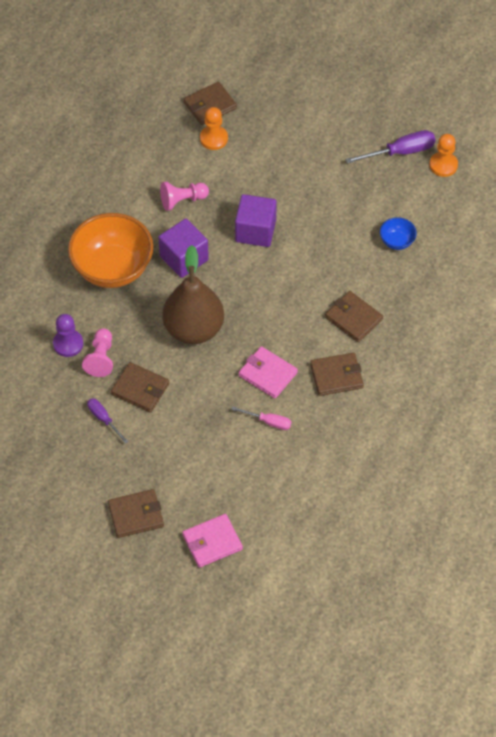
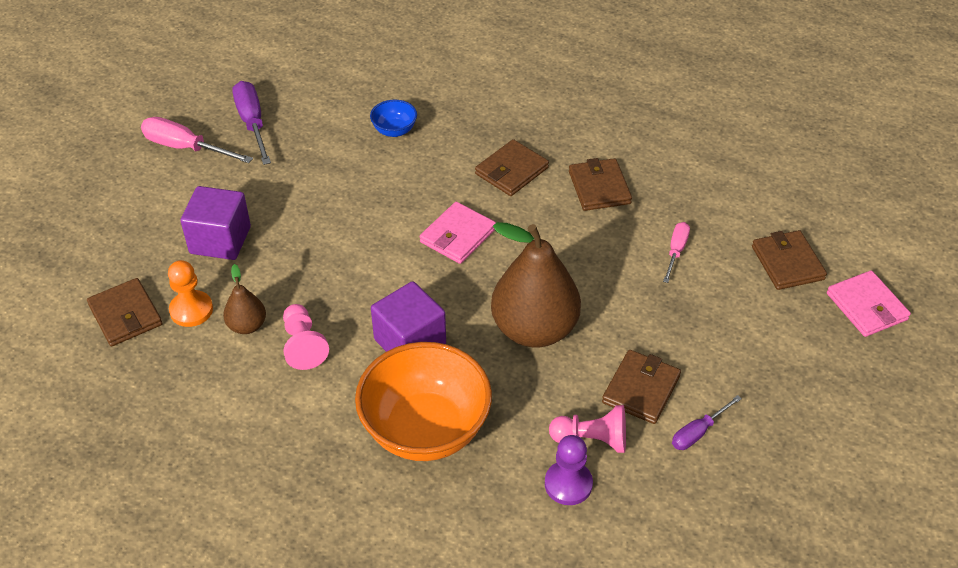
camera: 90 degrees left, 10 degrees down
(136, 515) = (847, 389): brown wallet -> brown wallet (787, 263)
(200, 169) = (247, 326): none -> brown pear
(255, 231) = (367, 263): purple cube -> purple cube (220, 240)
(268, 374) = (602, 251): pink wallet -> pink wallet (458, 235)
(371, 115) = (186, 148): none -> pink screwdriver
(443, 165) = (280, 88): orange pawn -> none

